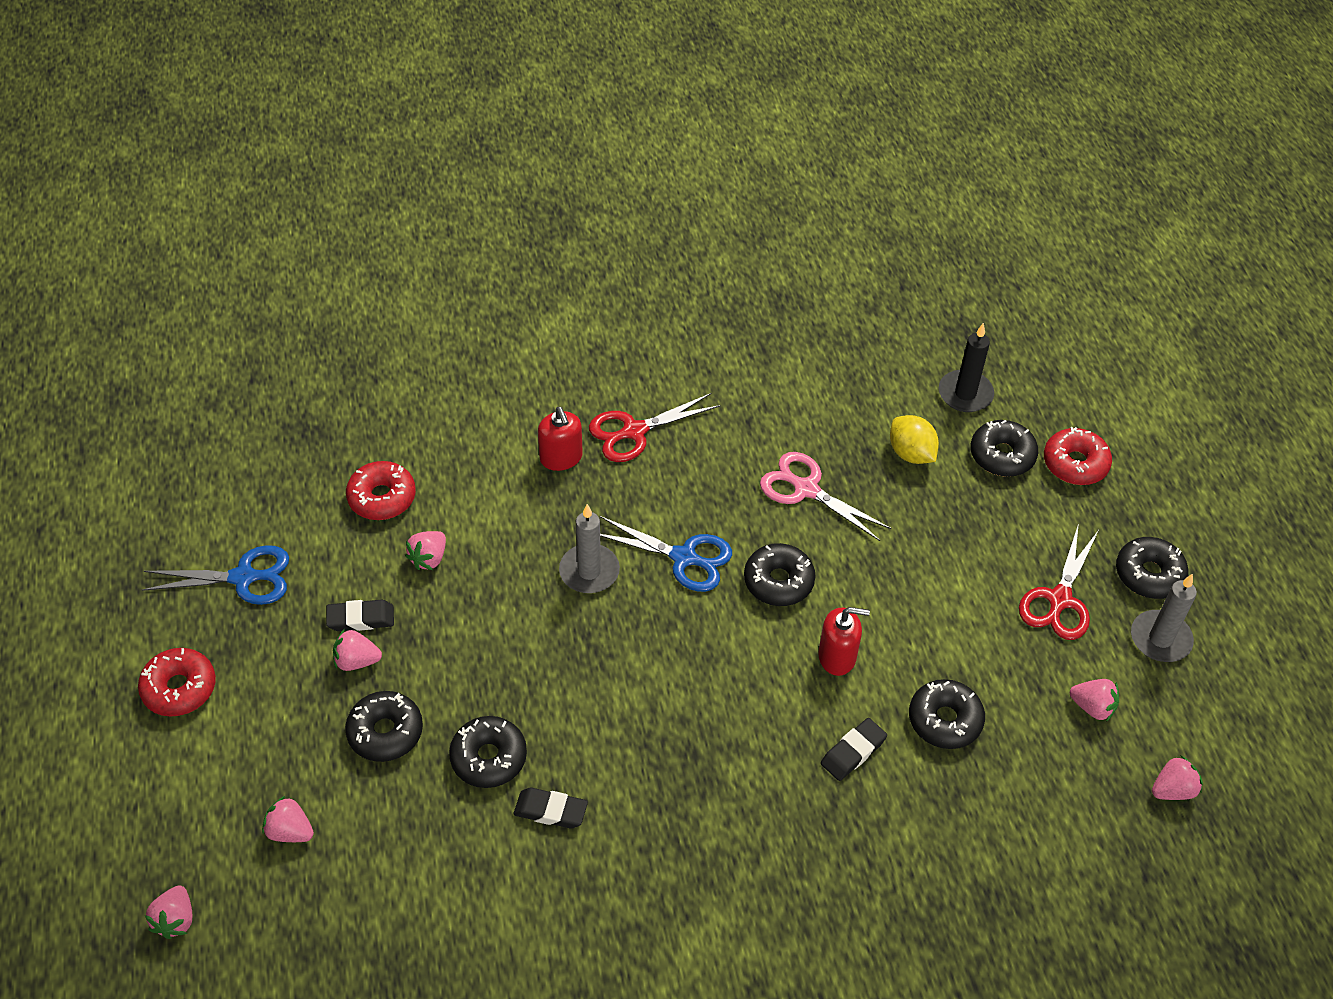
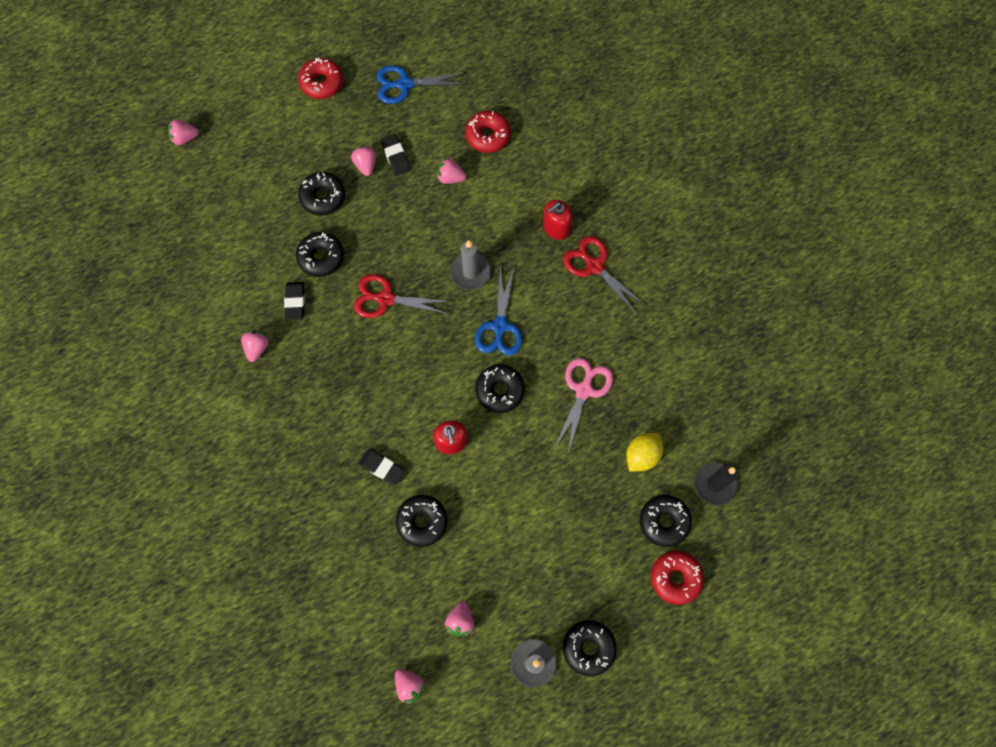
camera: 75 degrees right, 20 degrees up
(243, 577) = (405, 84): blue scissors -> blue scissors turned 105 degrees clockwise
(290, 831) = (248, 172): pink strawberry -> pink strawberry (257, 348)
(1059, 599) = (545, 584): red scissors -> red scissors (386, 299)

